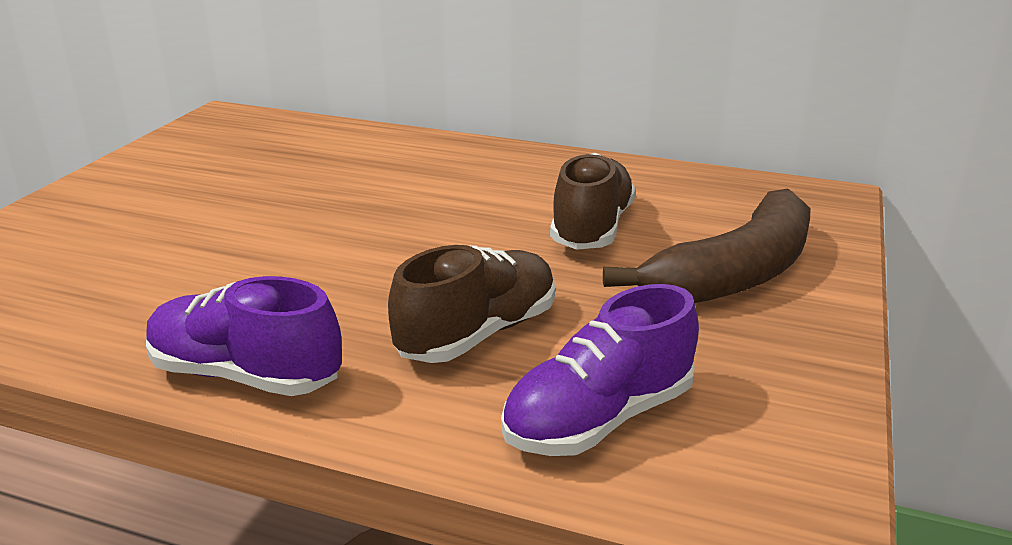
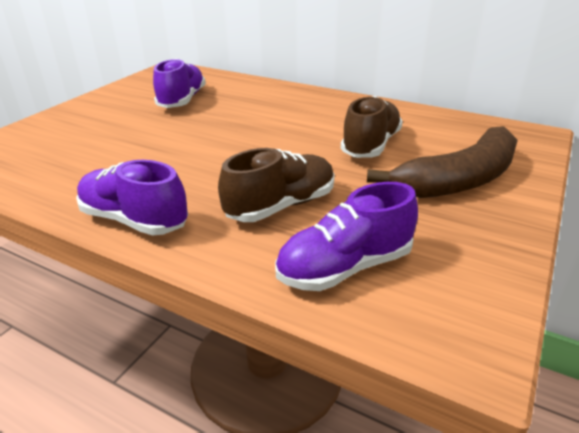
camera: 10 degrees right, 5 degrees up
(264, 170) = (182, 100): none -> purple shoe

